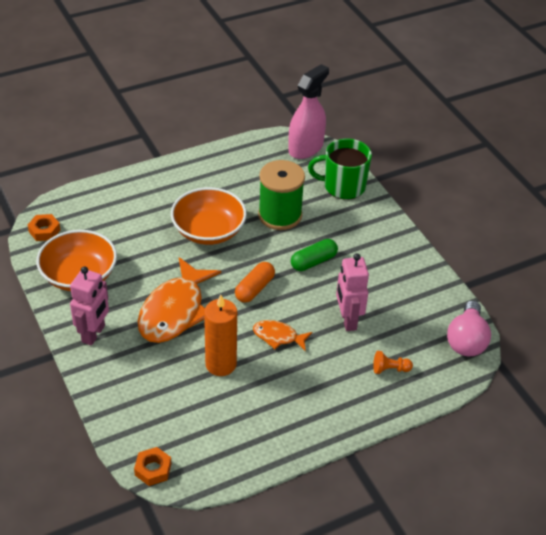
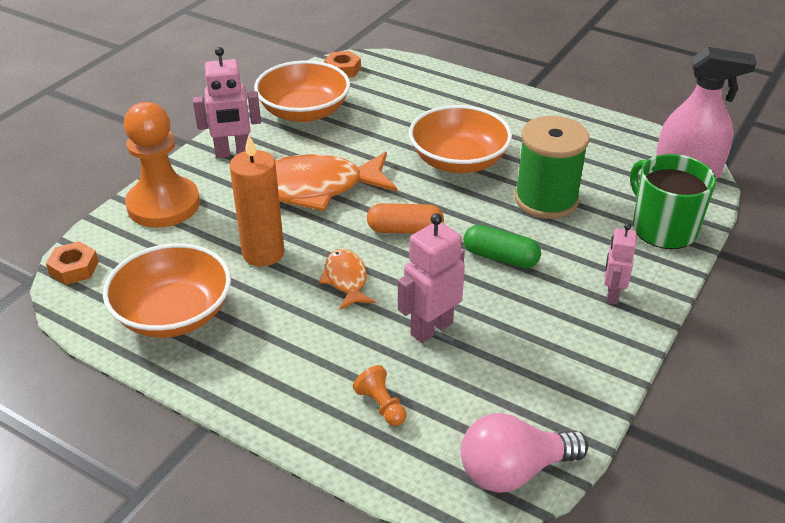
camera: 60 degrees right, 5 degrees down
(122, 395) = (163, 205): none -> orange pawn
(244, 431) = (174, 314): none -> orange bowl
(377, 236) = (612, 294): none -> pink robot

